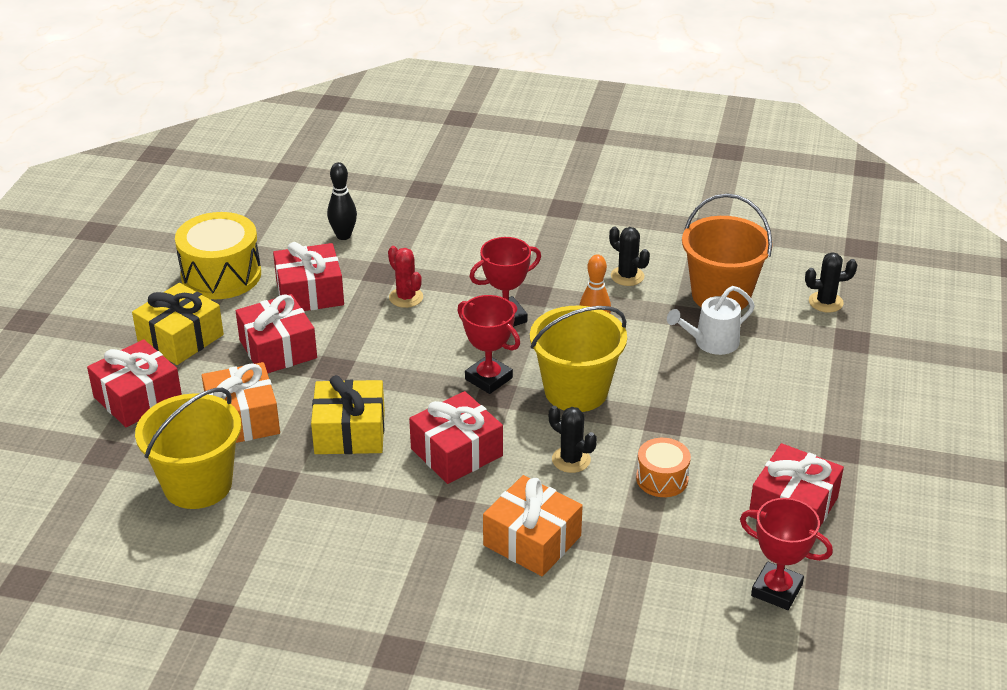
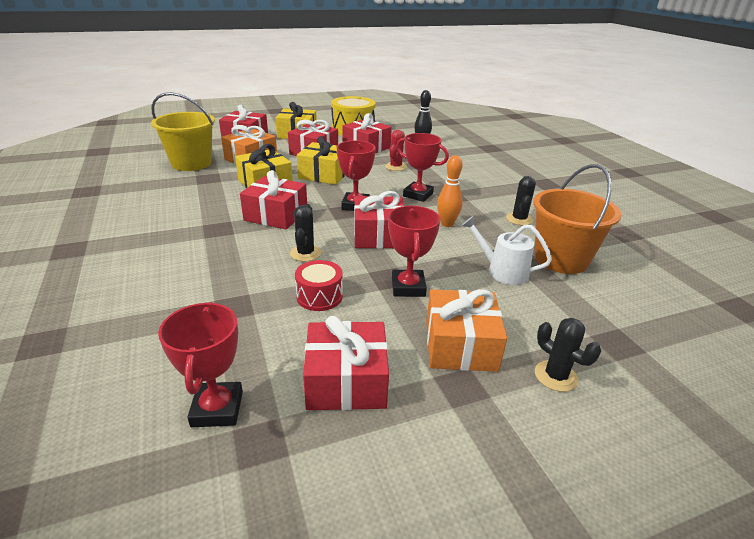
camera: 55 degrees right, 5 degrees down
(370, 369) = (324, 174): none -> yellow gift
(532, 540) = (207, 263): orange gift -> orange gift (460, 345)
(576, 391) = (378, 235): yellow bucket -> red gift
(662, 479) = (319, 296): orange drum -> red drum
(691, 415) = (408, 287): none -> red trophy
(825, 302) = (640, 311): black cactus -> black cactus (555, 376)

